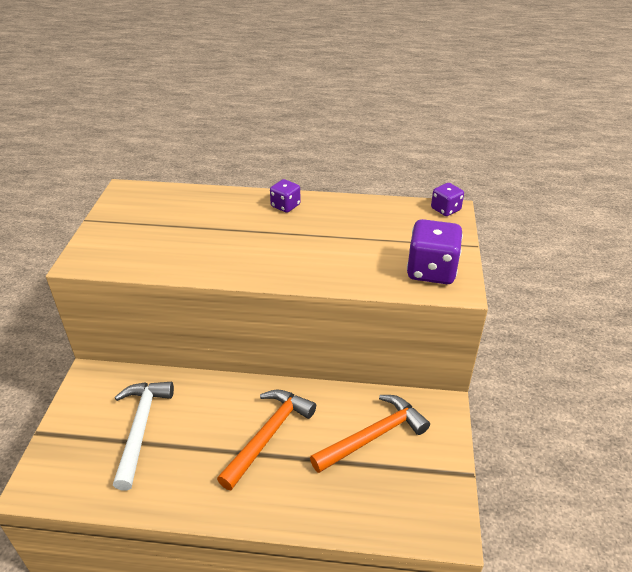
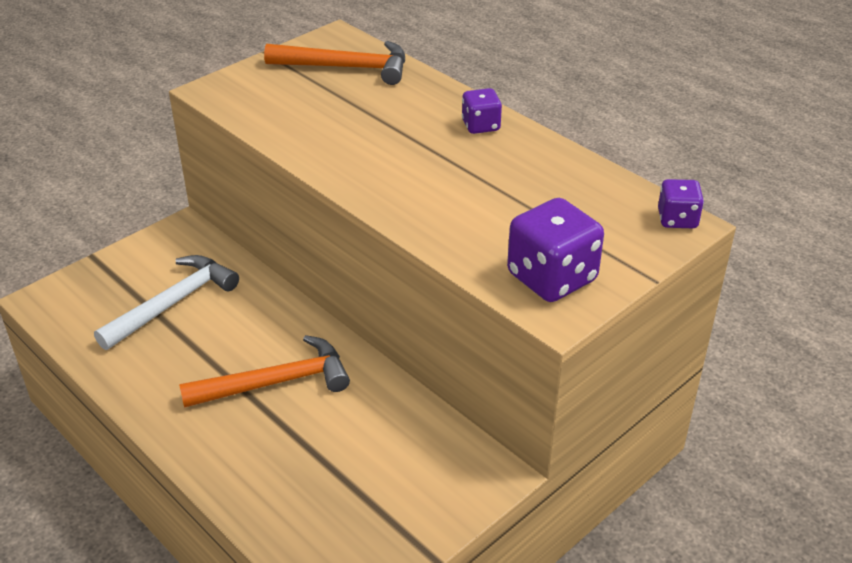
camera: 40 degrees right, 0 degrees up
(373, 436) = (378, 452): orange hammer -> orange hammer (346, 68)

